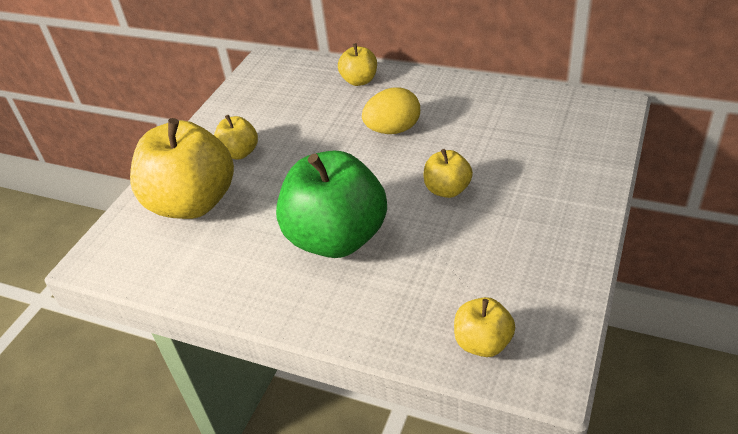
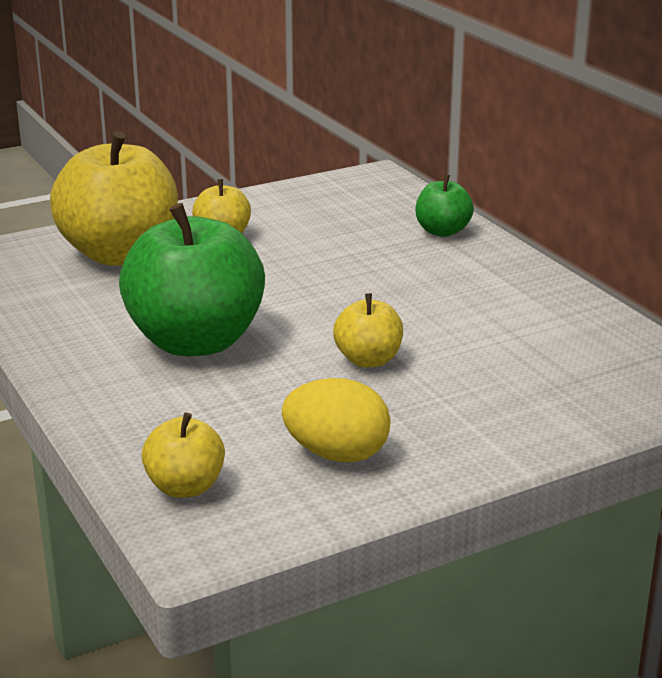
camera: 35 degrees right, 15 degrees down
(359, 81) = (442, 231): yellow apple -> green apple
(393, 130) = (402, 287): yellow egg -> yellow egg (337, 454)

